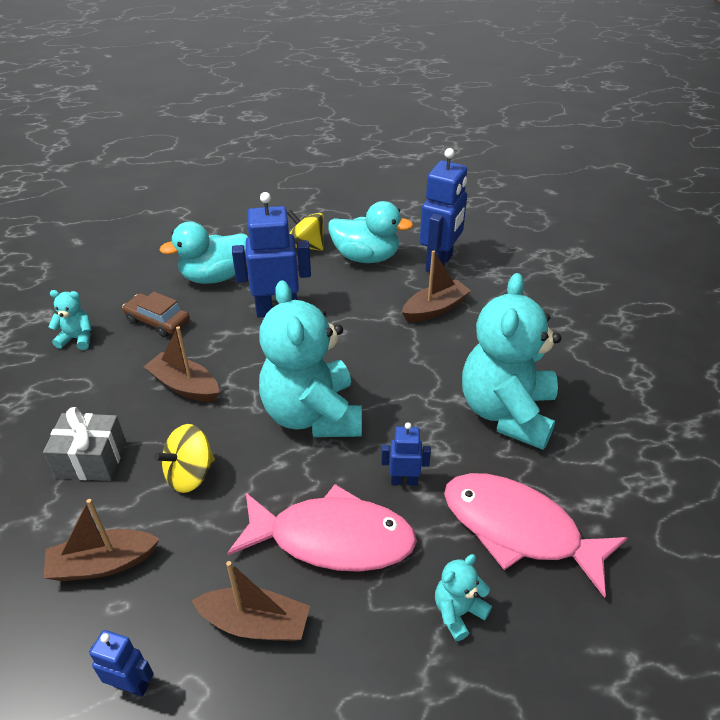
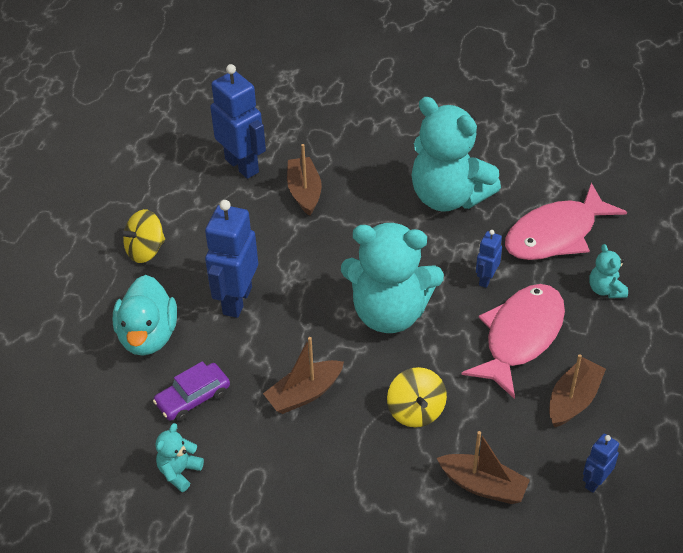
camera: 65 degrees left, 5 degrees up
(91, 459) = (363, 480): grey gift -> none
(103, 563) = (483, 485): brown boat -> brown boat turned 75 degrees counterclockwise
(157, 321) = (193, 398): brown car -> purple car
(366, 257) = (197, 212): turquoise duck -> none

